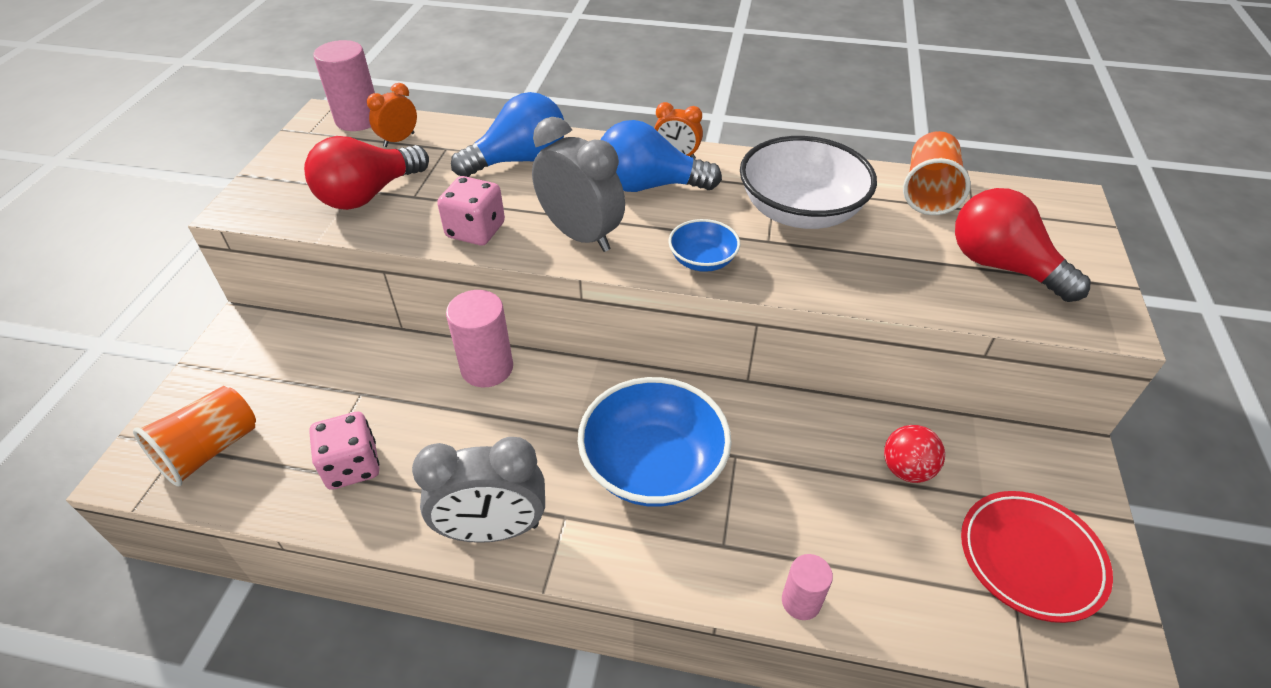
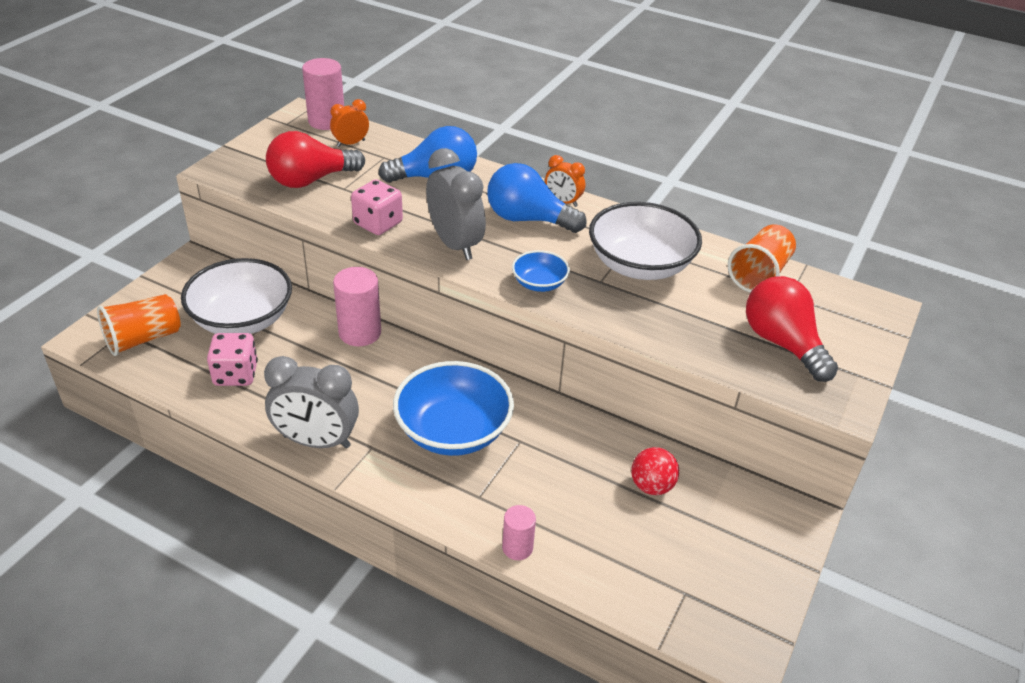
camera: 15 degrees right, 5 degrees down
(333, 389) = (242, 319): none -> white bowl
(1030, 558) = (715, 571): red plate -> none

